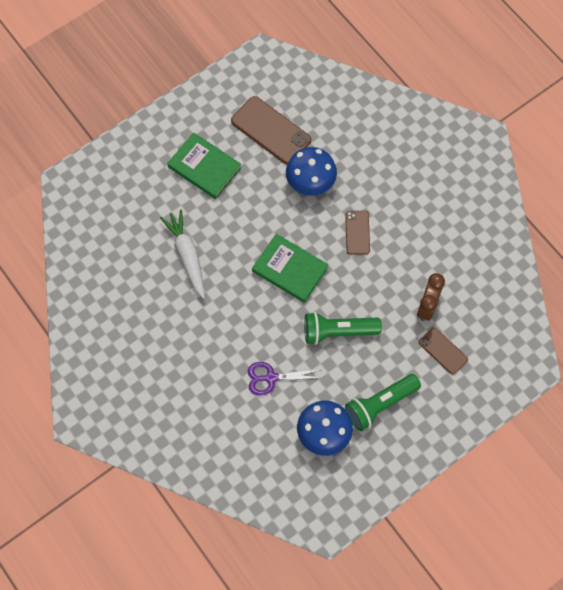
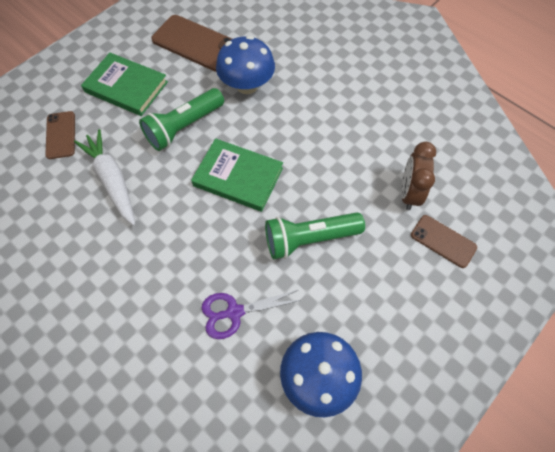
camera: 10 degrees left, 5 degrees down
(357, 232) = (309, 127): brown phone -> brown phone (60, 135)
(380, 404) = (383, 323): green flashlight -> green flashlight (184, 127)

